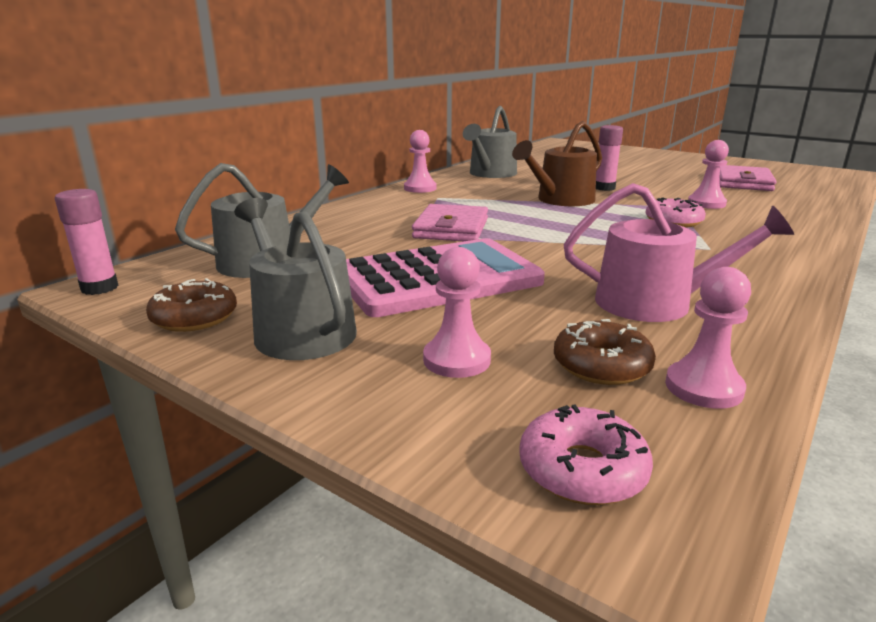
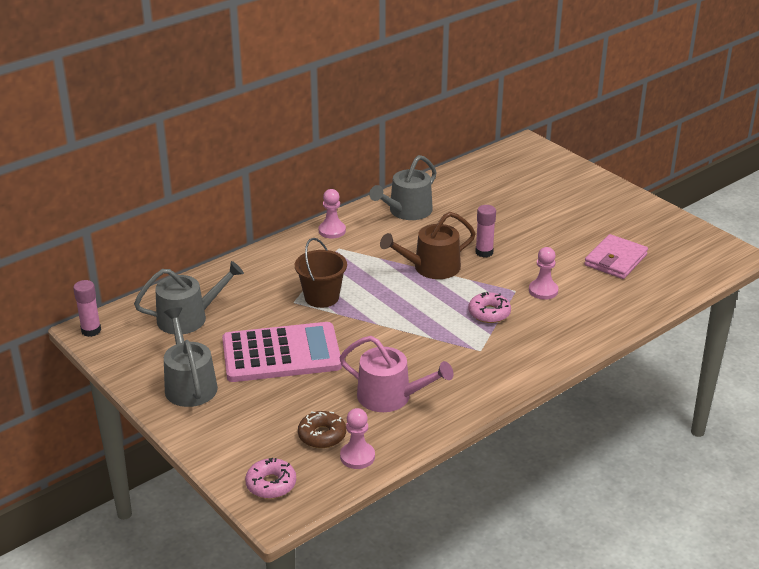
camera: 15 degrees right, 10 degrees up
(194, 317) = (139, 366): brown donut -> none
(451, 228) = (321, 297): pink wallet -> brown bucket
(457, 360) = (256, 419): pink pawn -> none

